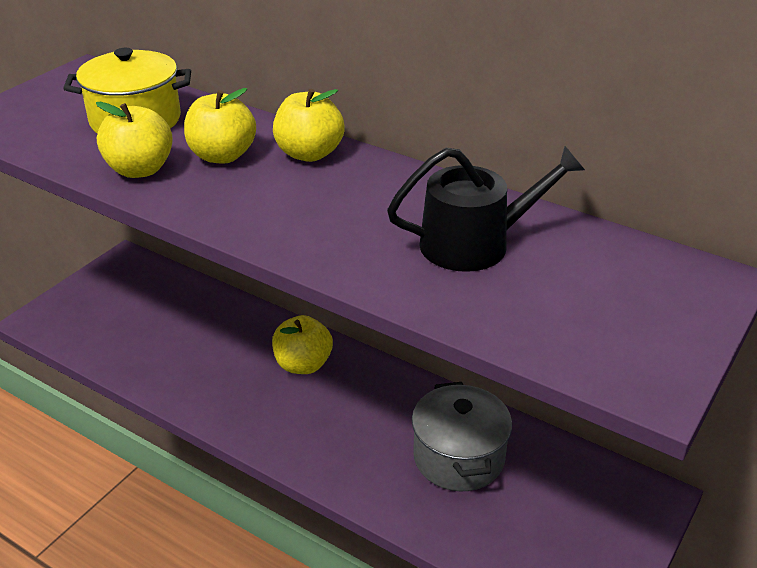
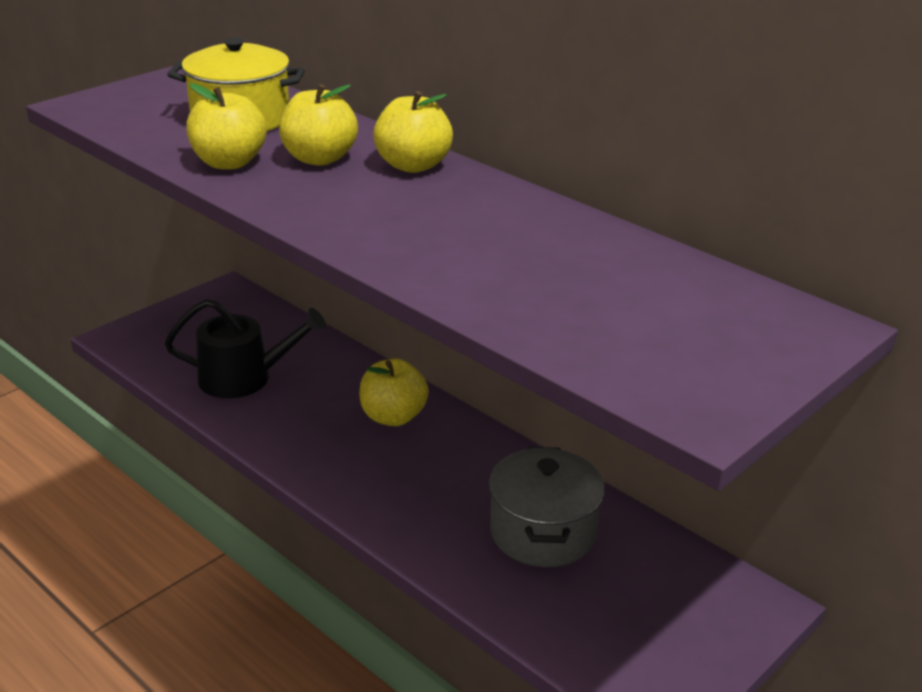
camera: 10 degrees right, 5 degrees down
(475, 243) = (562, 264): black watering can -> black watering can (244, 378)

